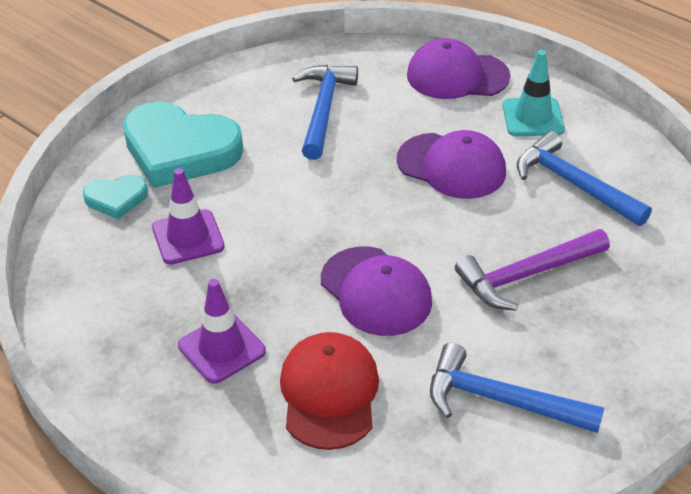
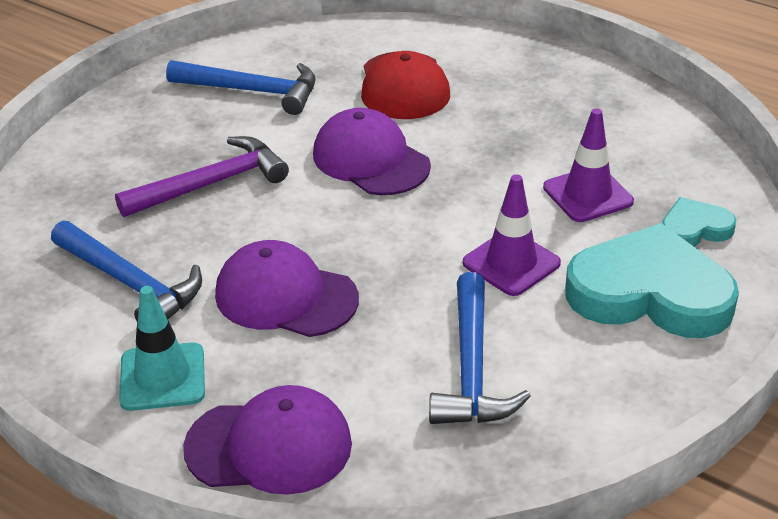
camera: 175 degrees right, 5 degrees down
(222, 348) = (510, 108): purple traffic cone -> purple traffic cone (511, 263)

